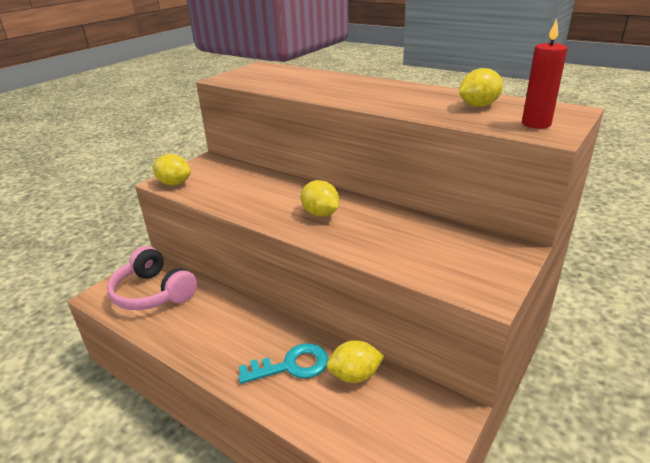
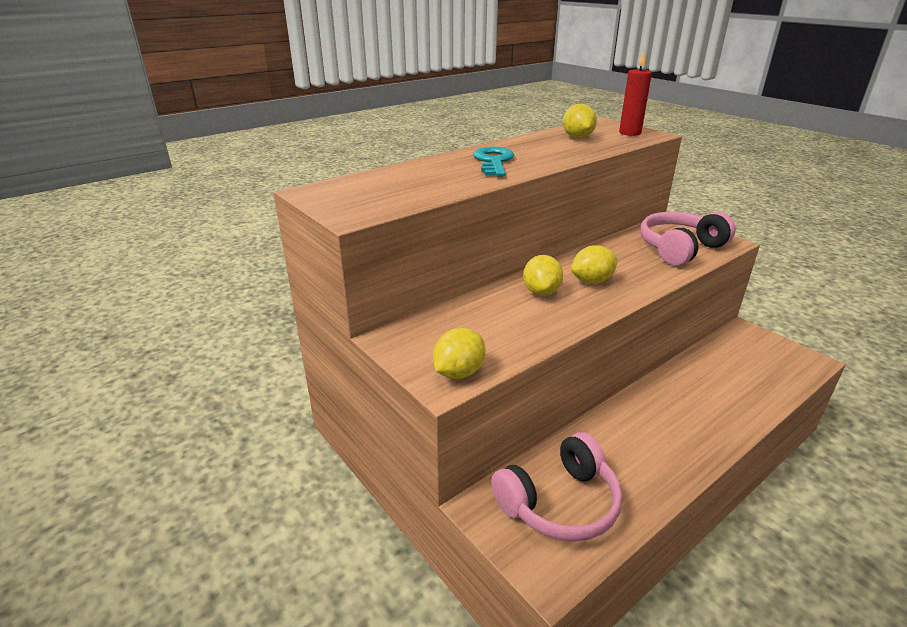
camera: 75 degrees left, 0 degrees up
(291, 365) = (702, 397): turquoise key -> turquoise key (493, 161)
(355, 375) = (712, 365): yellow lemon -> yellow lemon (541, 292)
(434, 258) = (680, 248): none -> pink headphones

